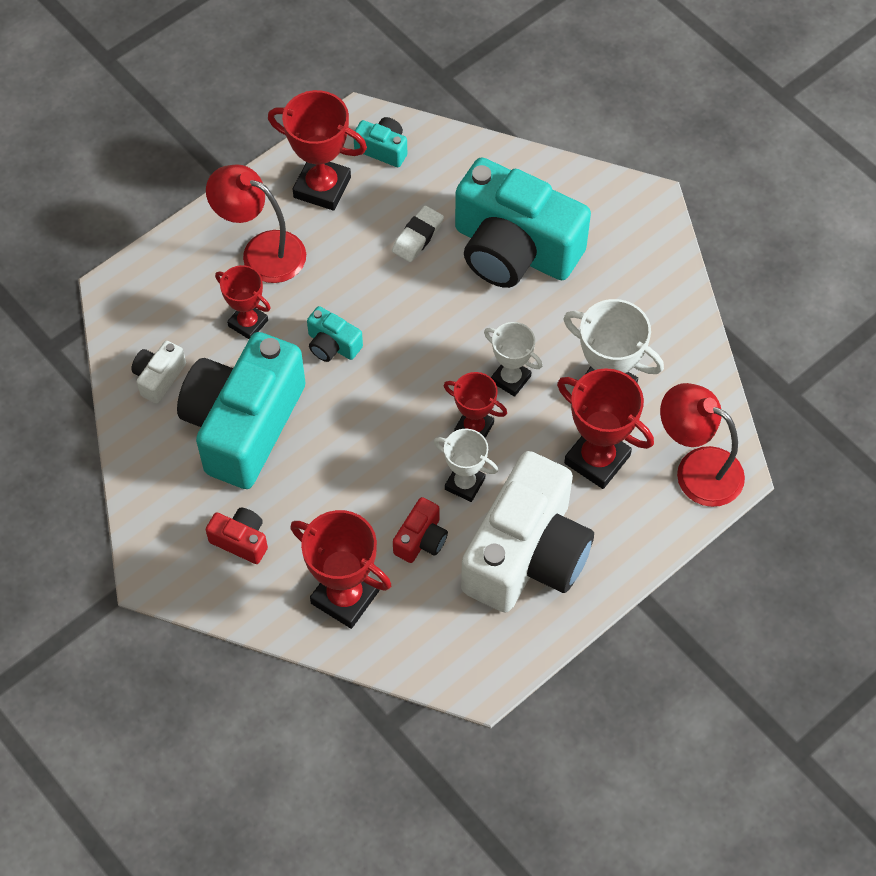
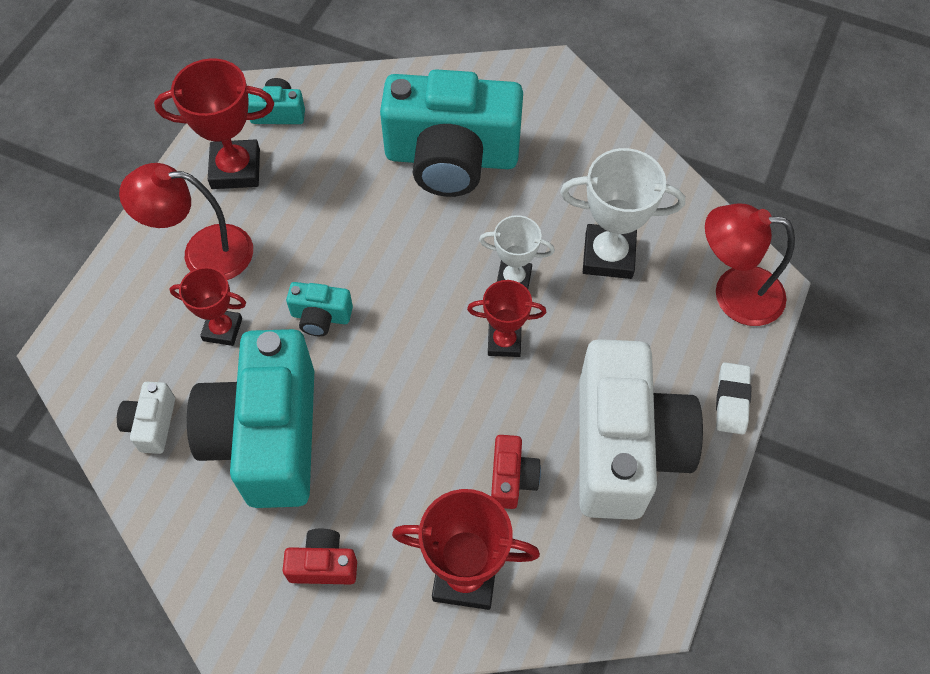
camera: 25 degrees left, 0 degrees up
(418, 237) = (353, 180): white eraser -> white eraser (732, 400)
(465, 484) = (525, 401): white trophy -> none
(597, 459) = (637, 323): red trophy -> none

